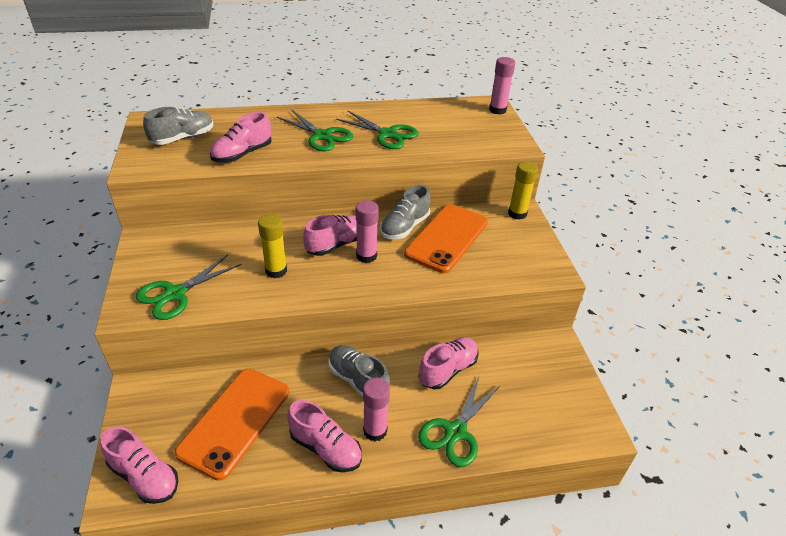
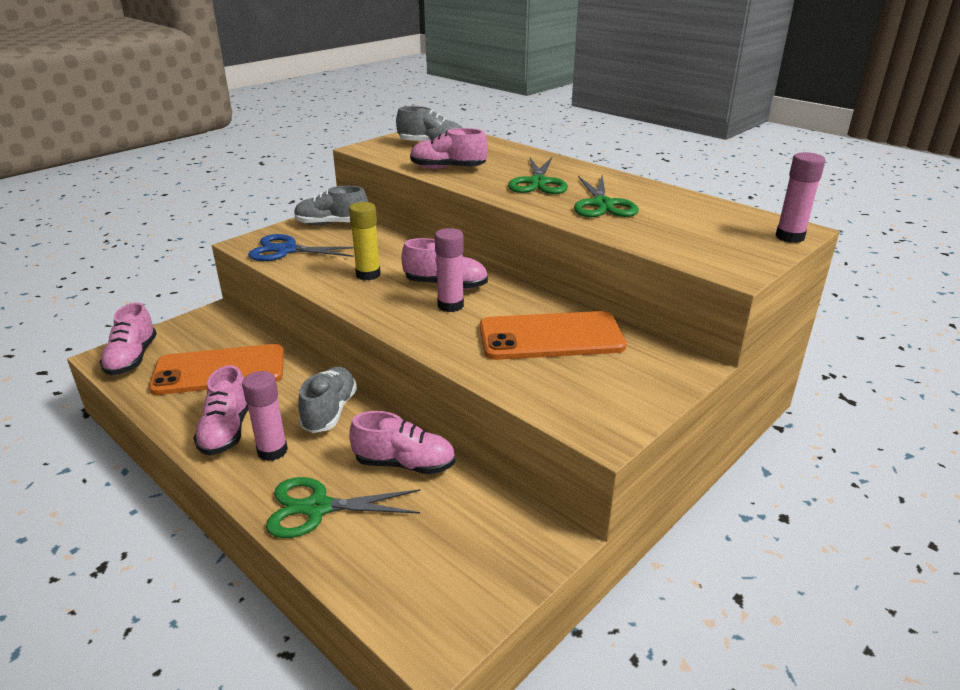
camera: 55 degrees right, 10 degrees down
(175, 294) = (286, 250): green scissors -> blue scissors
(405, 227) = (529, 307): grey shoe -> grey shoe (332, 224)
(517, 213) = (679, 365): yellow glue stick -> none

